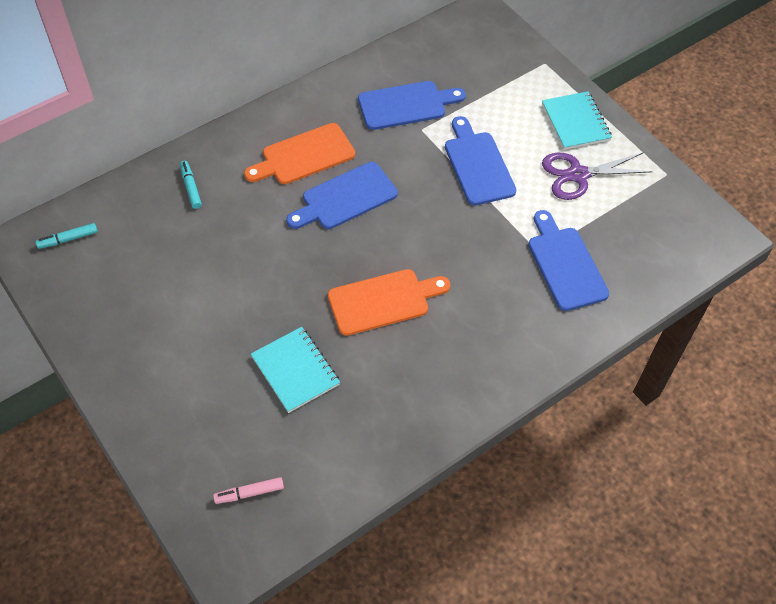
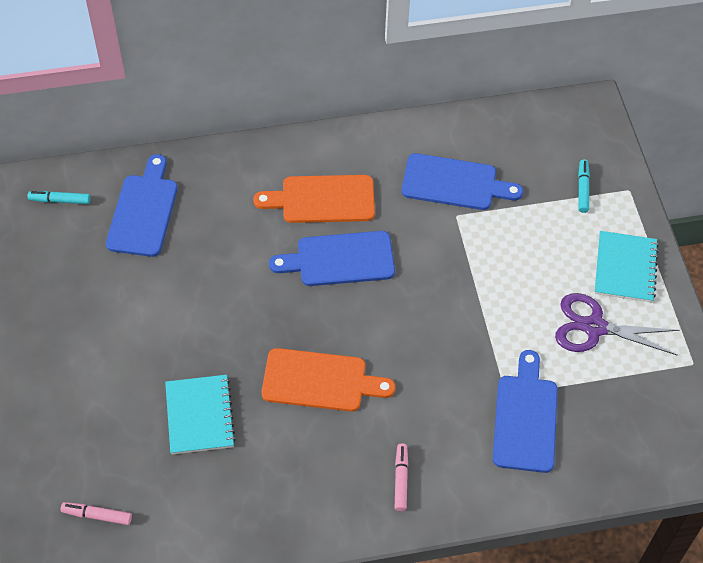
camera: 25 degrees right, 0 degrees up
(191, 187) = (197, 191): turquoise marker -> turquoise marker (583, 189)
(477, 165) = (493, 276): blue cutting board -> blue cutting board (143, 211)
(494, 353) = (401, 479): none -> pink marker

